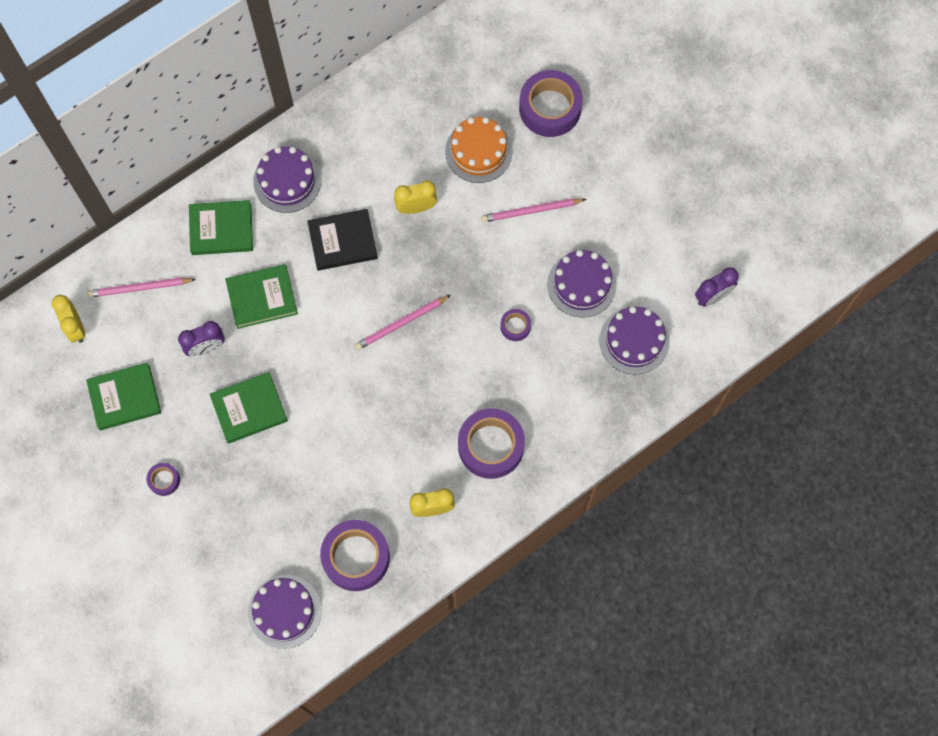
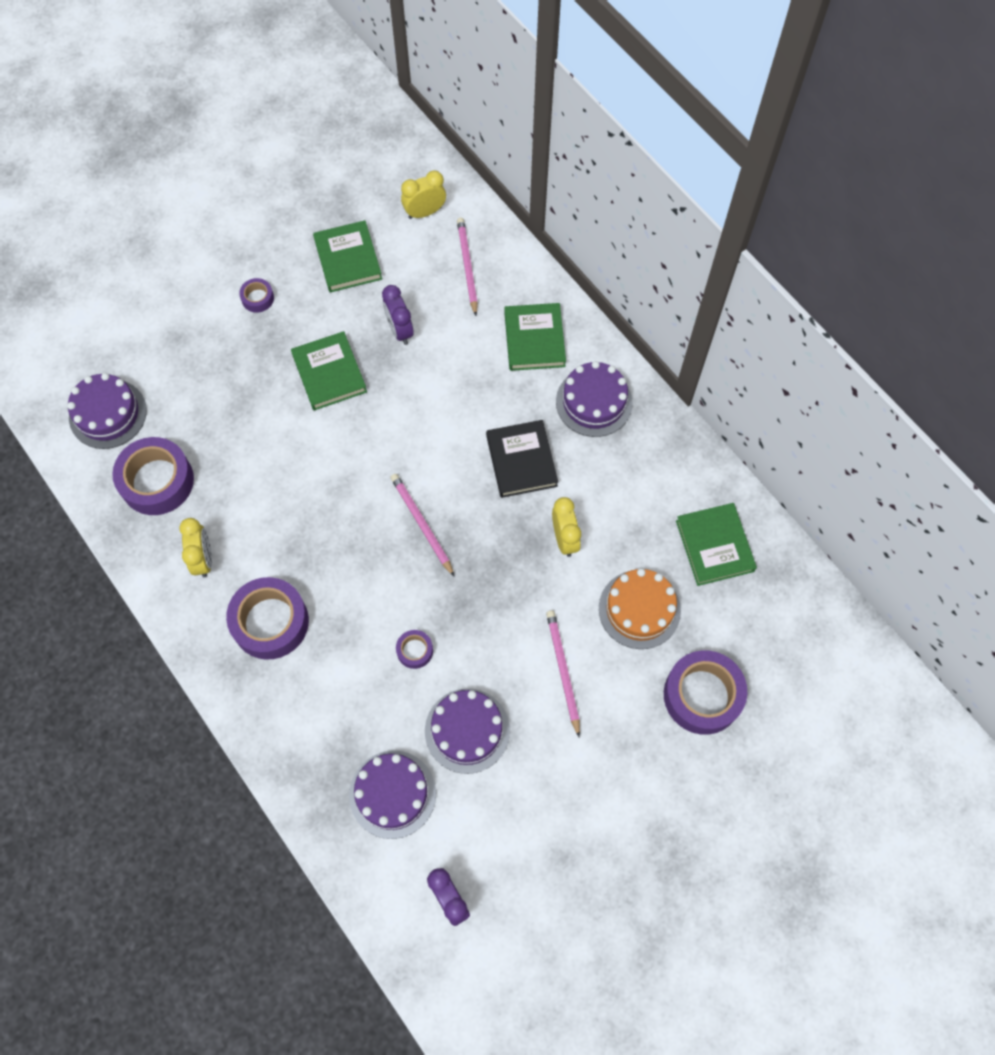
camera: 90 degrees right, 5 degrees down
(262, 298) = (455, 381): green book -> green book (714, 546)

